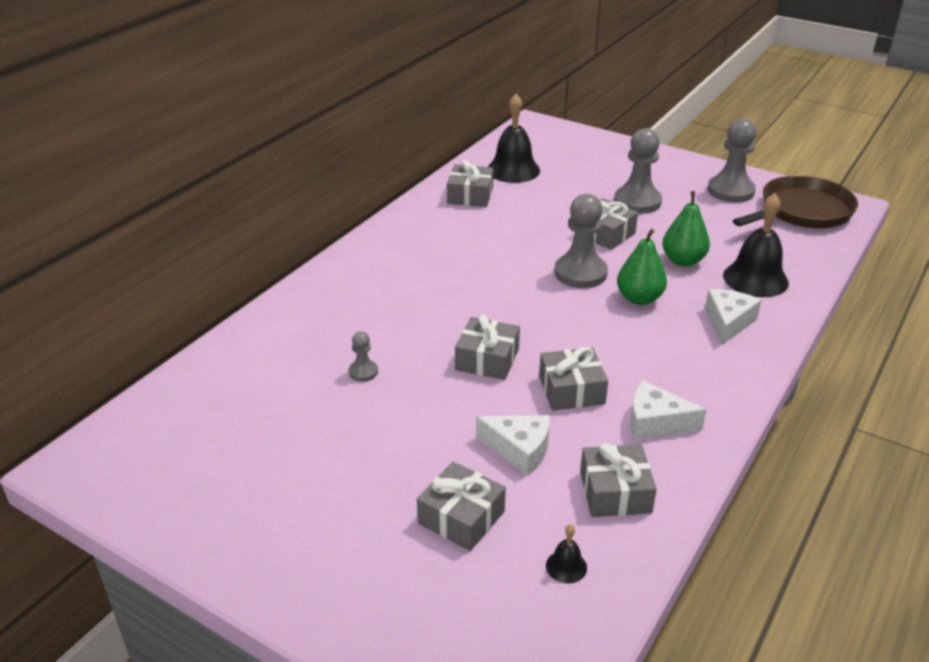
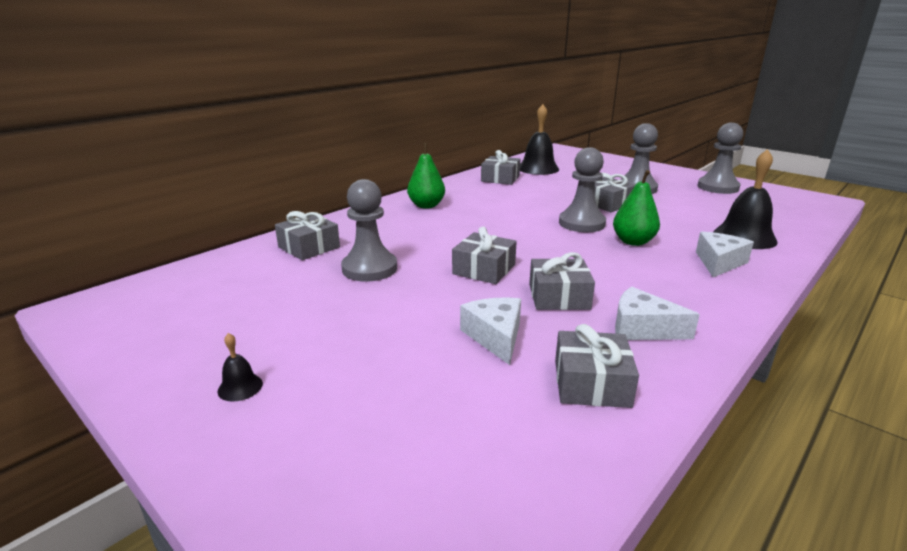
camera: 10 degrees right, 10 degrees down
(363, 372) = (369, 268): grey pawn -> grey pawn, size x2.07
(461, 517) = (416, 387): grey gift -> grey gift (309, 247)
(519, 450) = (495, 336): white cheese -> white cheese turned 135 degrees counterclockwise
(566, 566) = (521, 450): black bell -> black bell (240, 387)
(683, 261) = (675, 222): green pear -> green pear (426, 206)
(802, 211) = (783, 201): brown pan -> none

